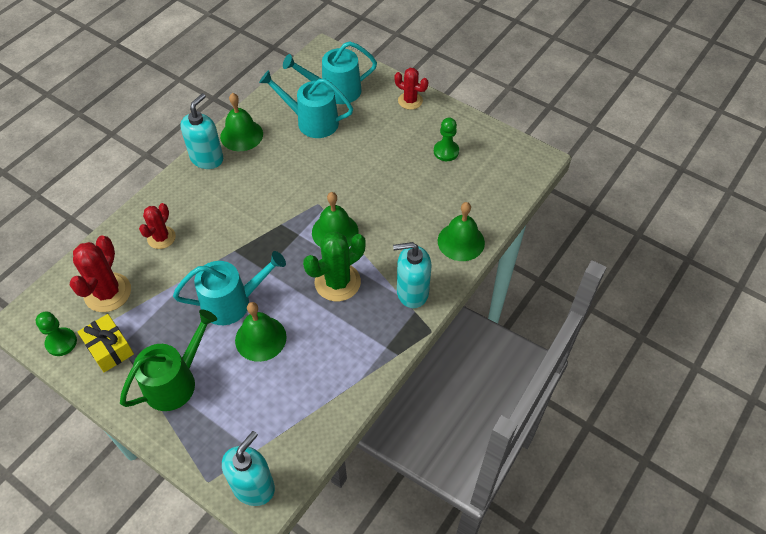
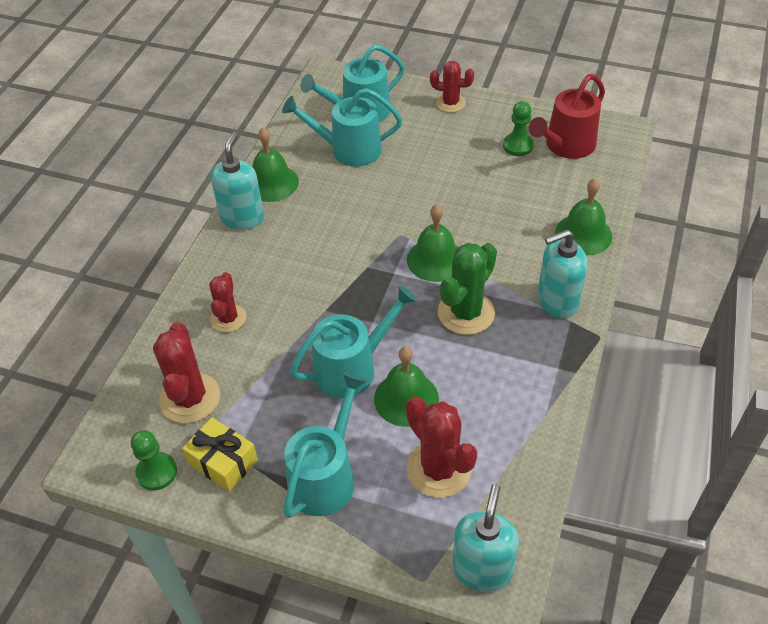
camera: 15 degrees left, 5 degrees down
(175, 381) = (325, 477): green watering can -> turquoise watering can
(258, 400) = (439, 469): none -> red cactus
(485, 161) = (566, 145): none -> red watering can

